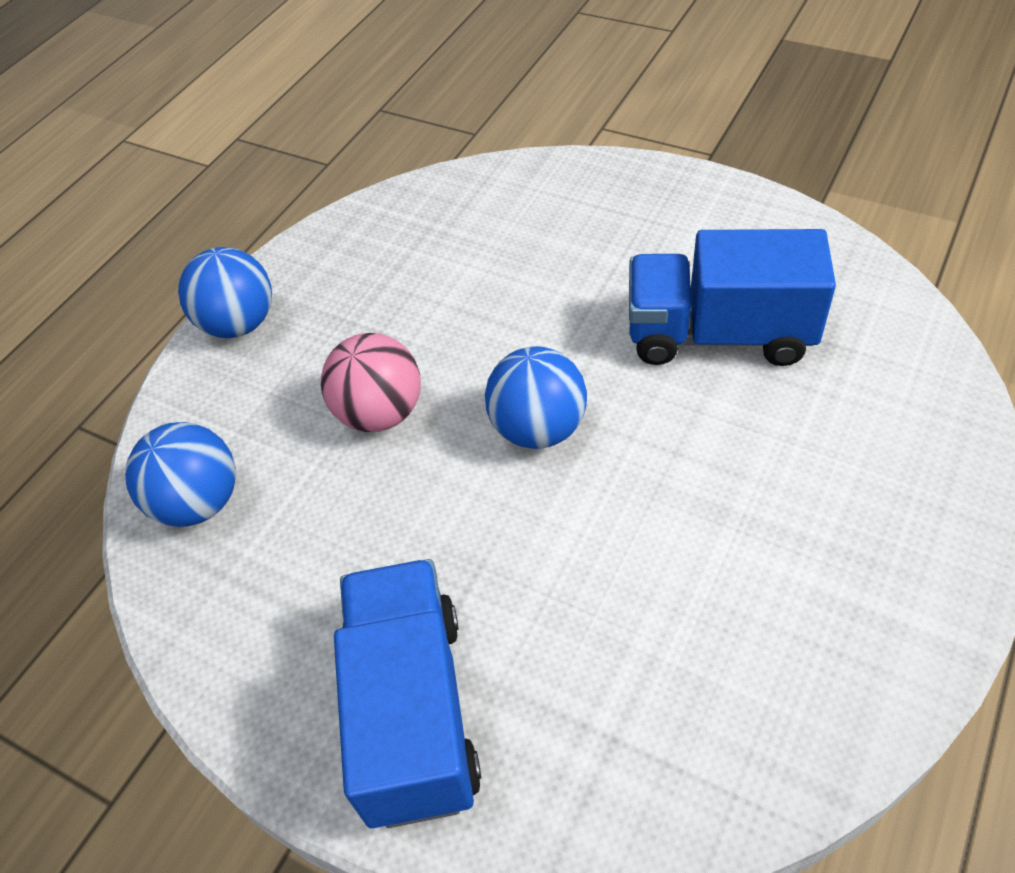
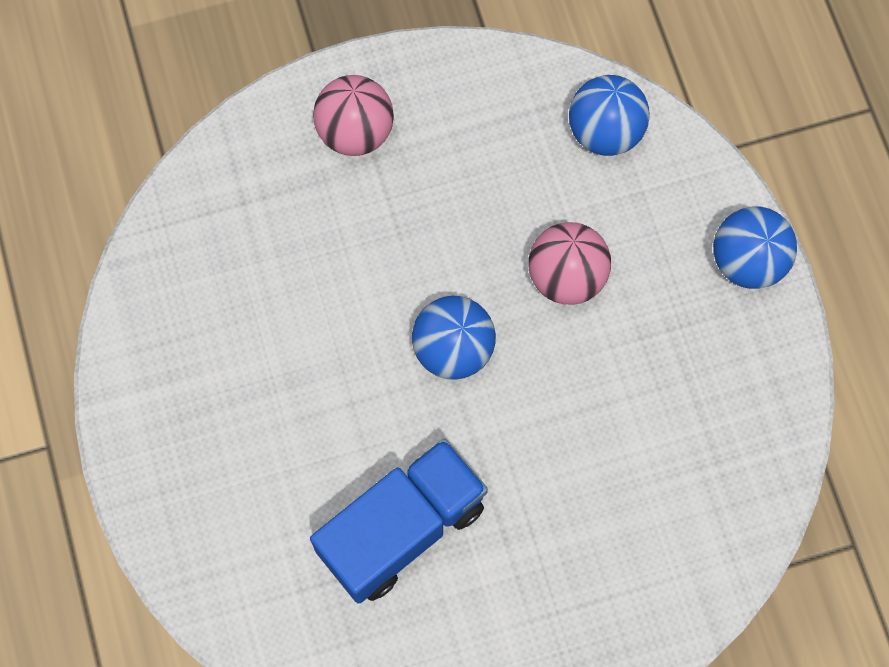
camera: 130 degrees right, 20 degrees up
(412, 711) = (355, 132): blue truck -> pink ball

